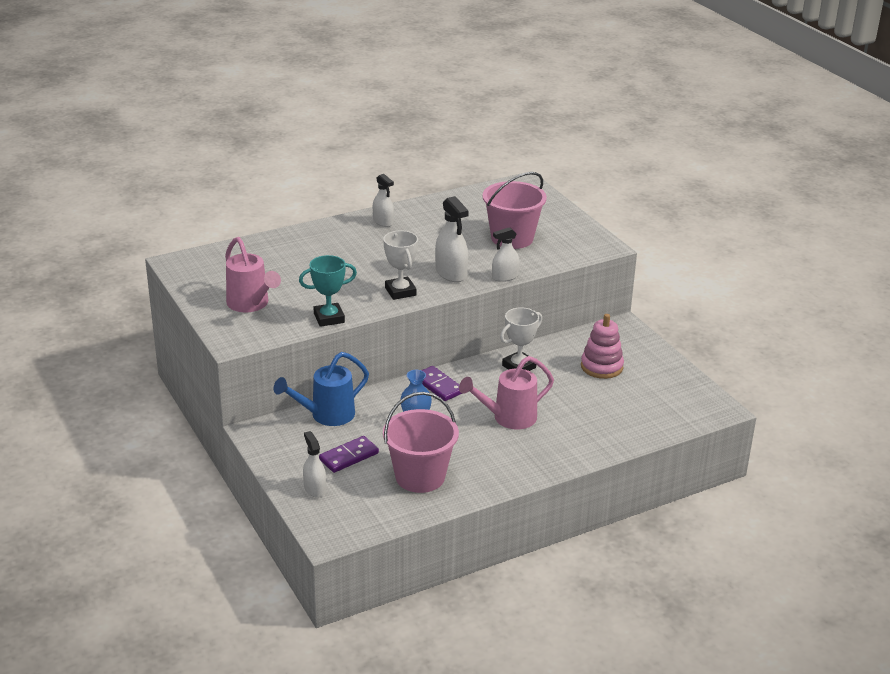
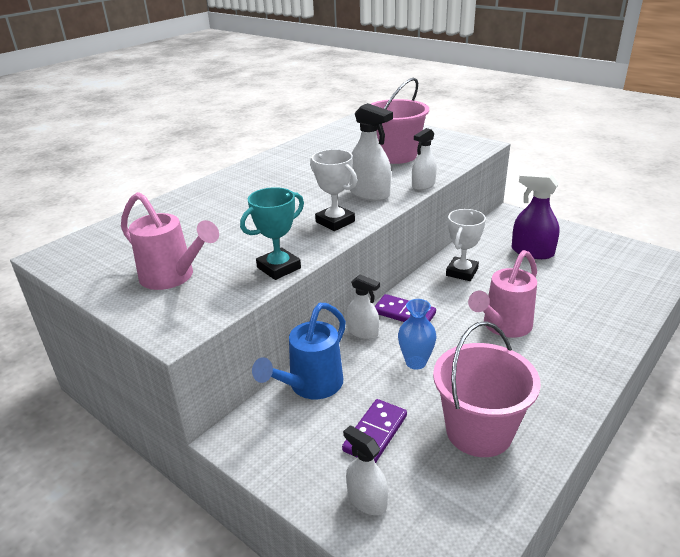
camera: 20 degrees left, 0 degrees up
(383, 222) = (264, 168): white spray bottle -> white spray bottle (363, 332)
(601, 367) = (532, 252): pink stacking toy -> purple spray bottle

